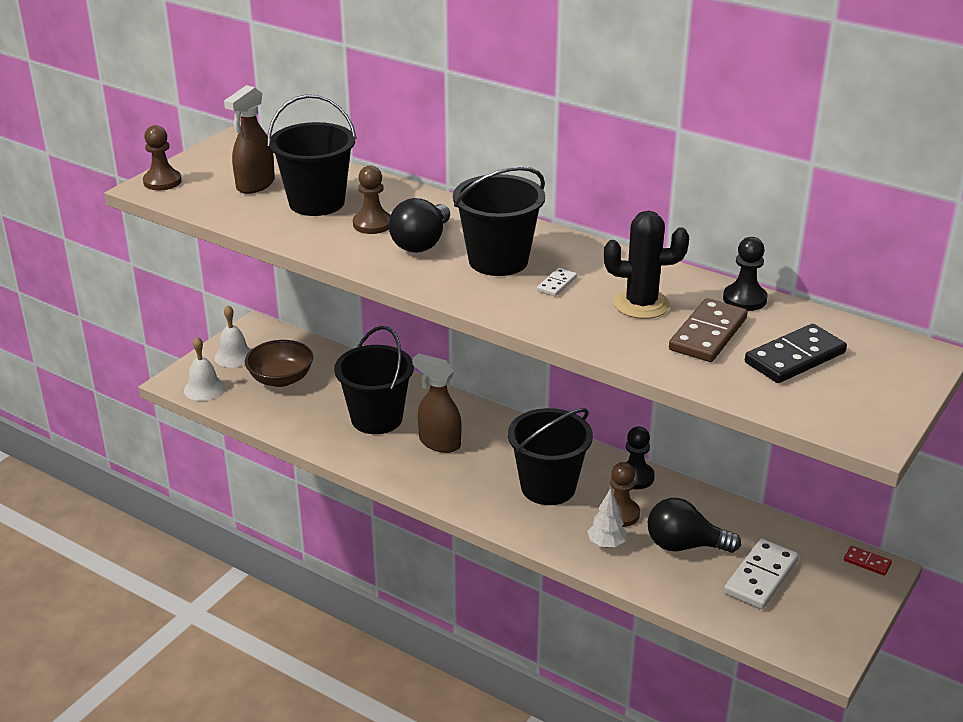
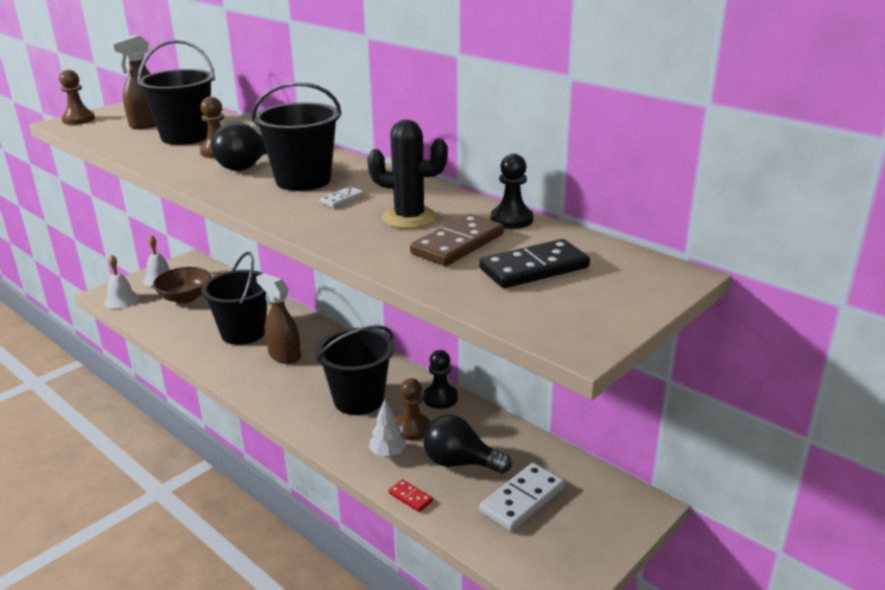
camera: 10 degrees right, 5 degrees down
(867, 562) = (633, 497): red domino -> red domino (410, 497)

